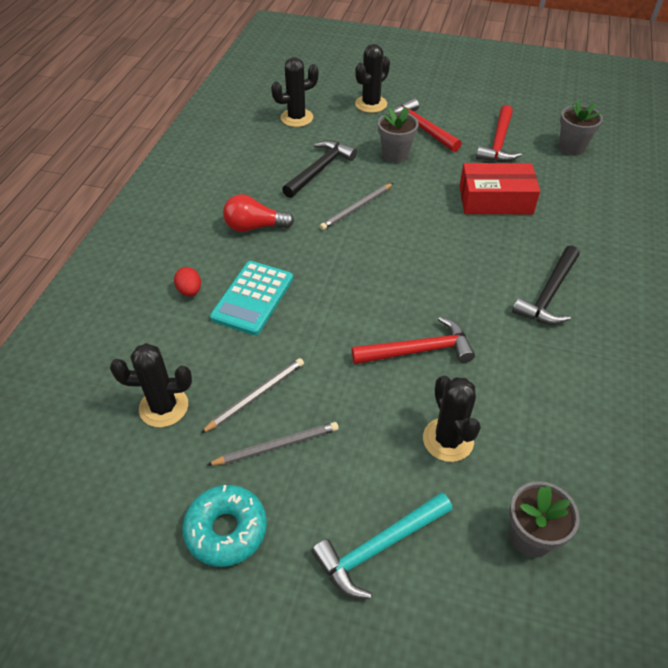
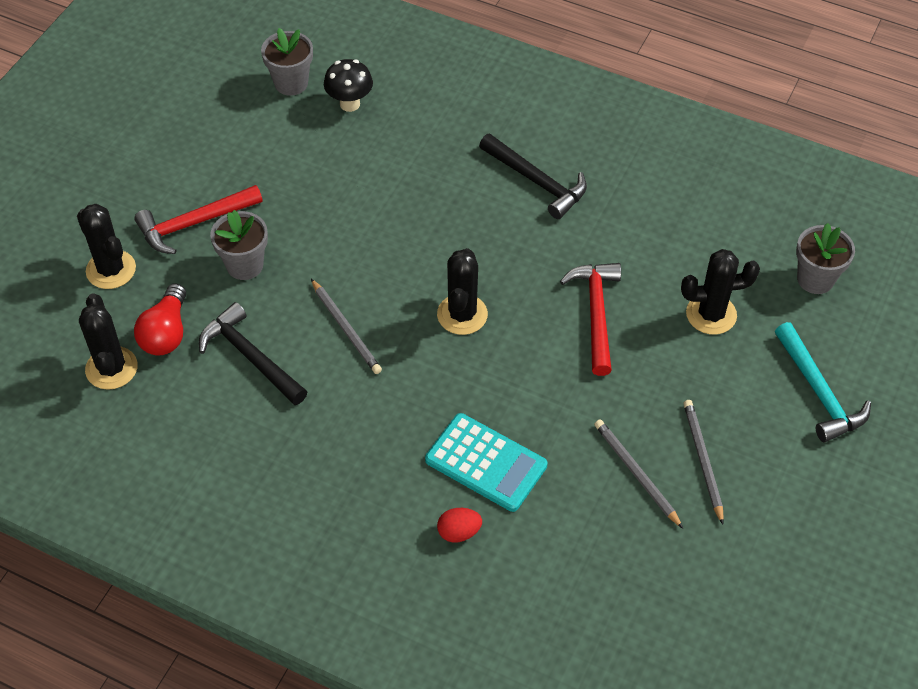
camera: 80 degrees left, 5 degrees up
(164, 407) = (639, 566): black cactus -> black cactus (462, 314)
(226, 530) = (794, 514): turquoise donut -> none
(254, 227) = (352, 448): red light bulb -> red light bulb (166, 333)
(495, 200) = (370, 184): red box -> none
(498, 143) = (256, 150): red hammer -> none
(569, 178) = (350, 104): none -> black mushroom

